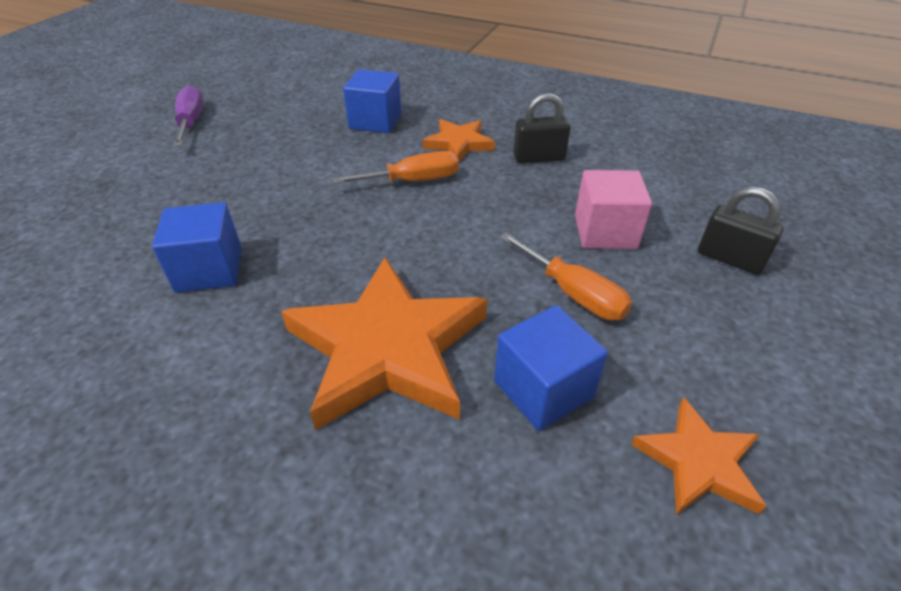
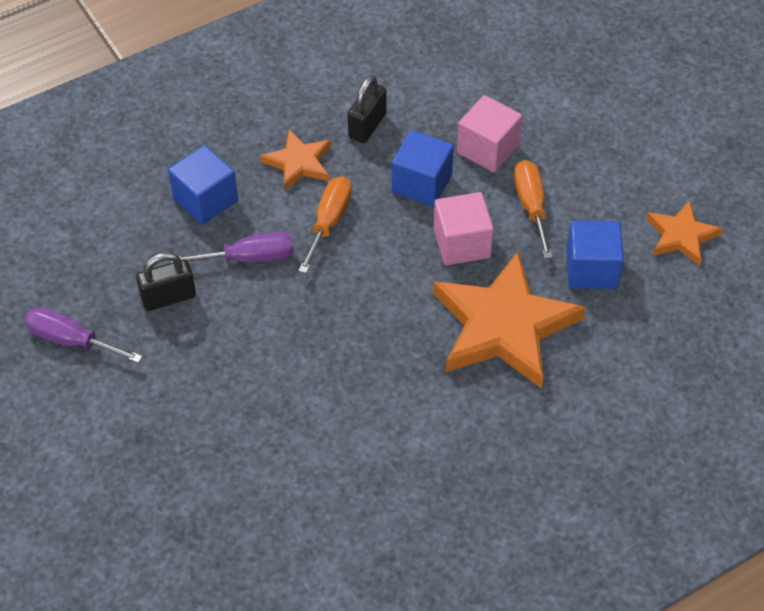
camera: 55 degrees left, 10 degrees up
(209, 270) = (341, 395): blue cube -> blue cube (422, 183)
(335, 160) = (249, 258): none -> purple screwdriver
(470, 266) = (462, 243): none -> pink cube
(573, 294) = (531, 206): orange screwdriver -> orange screwdriver turned 90 degrees counterclockwise
(729, 259) = (565, 107): black padlock -> black padlock (168, 297)

